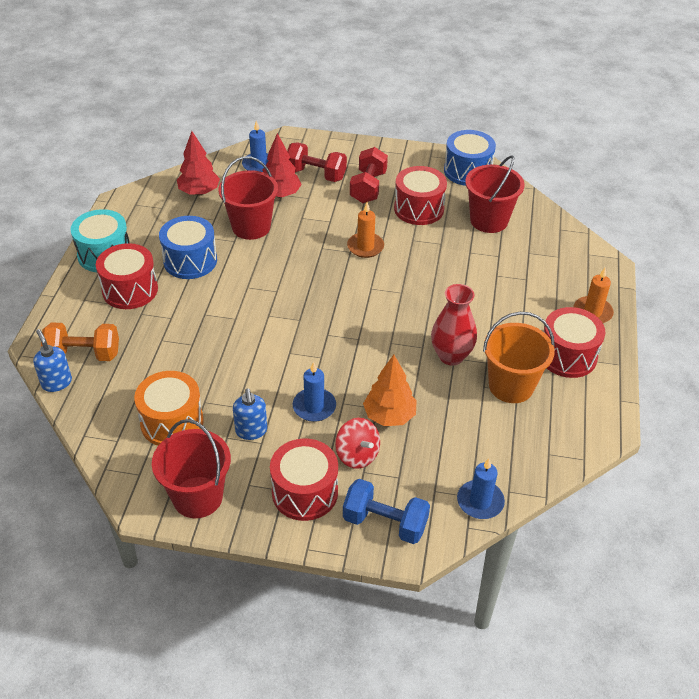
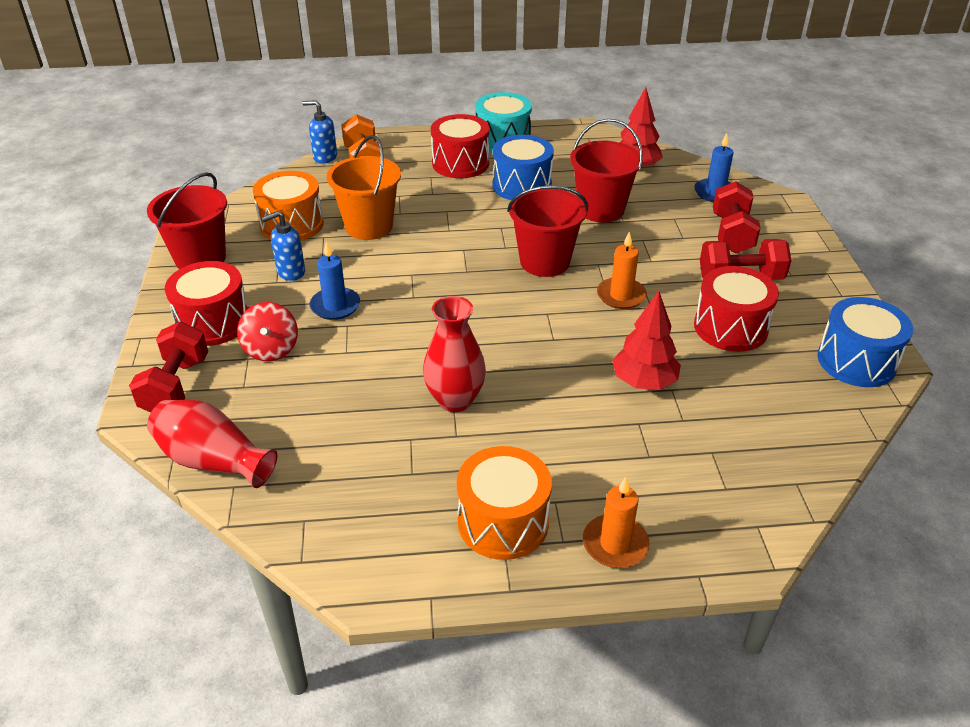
camera: 75 degrees right, 5 degrees down
(56, 382) = (325, 157): blue soap dispenser -> blue soap dispenser turned 120 degrees counterclockwise
(280, 194) = (673, 217): red tree -> red tree (643, 382)
(357, 455) = (271, 349): red spinning top -> red spinning top turned 45 degrees counterclockwise
(385, 523) = (176, 386): blue dumbbell -> red dumbbell
(389, 416) = (336, 363): orange tree -> none
(480, 501) = (213, 461): blue candle -> red vase
(489, 220) = (756, 399): red bucket -> red bucket (544, 262)
(511, 386) = (419, 466): orange bucket -> orange bucket (369, 226)
(567, 356) = (503, 522): red drum -> orange drum

